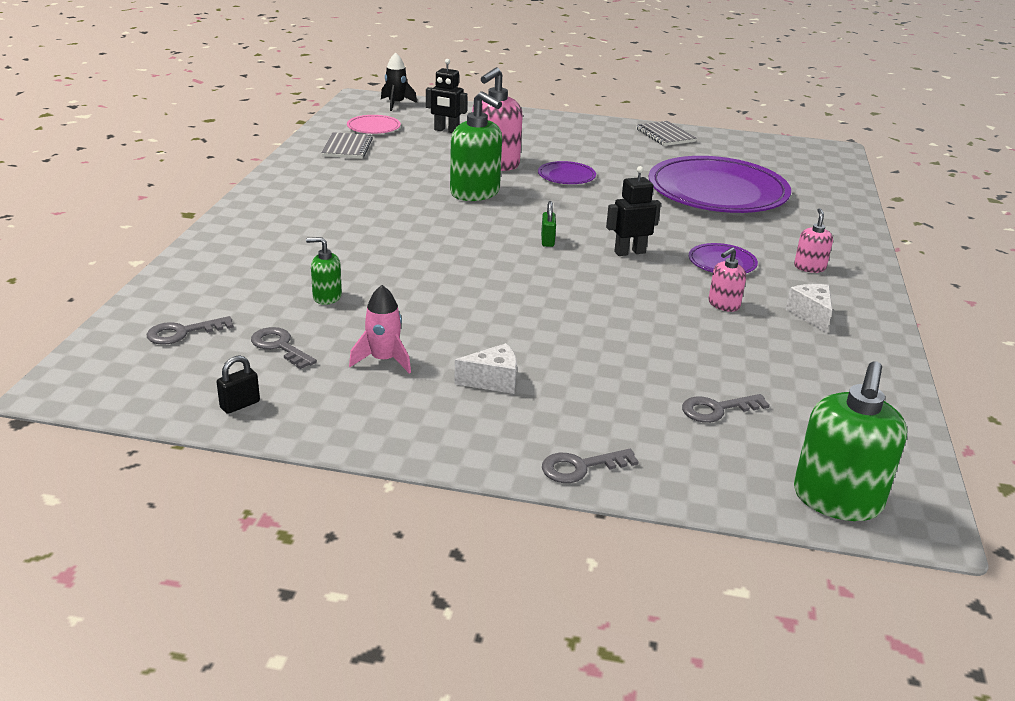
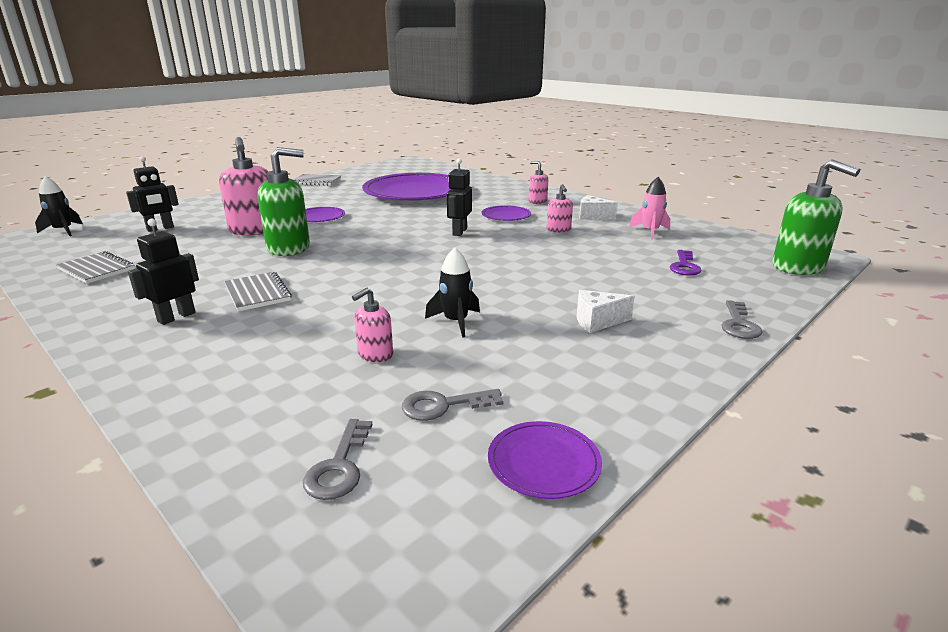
camera: 55 degrees left, 5 degrees down
(240, 405) = (543, 463): black padlock -> purple plate
(308, 206) = (176, 317): none -> black robot
(327, 297) = (375, 354): green soap dispenser -> pink soap dispenser
(373, 127) = (84, 249): pink plate -> none
(375, 217) = (258, 293): none -> grey notebook
(383, 360) = (523, 357): pink rocket -> pink rocket (650, 231)
(416, 312) = (456, 322): none -> black rocket
(493, 381) = (597, 321): white cheese -> white cheese turned 120 degrees counterclockwise
(547, 241) = (407, 248): green padlock -> none
(717, 409) = (684, 266): grey key -> purple key

